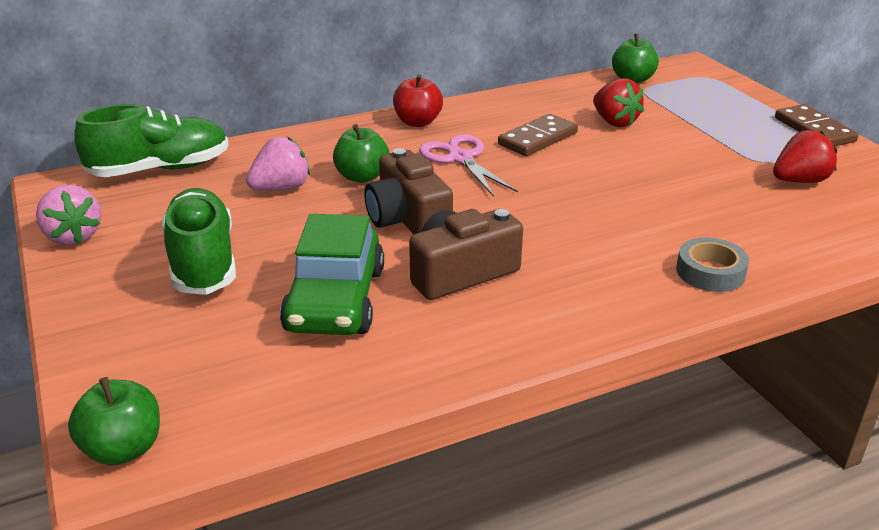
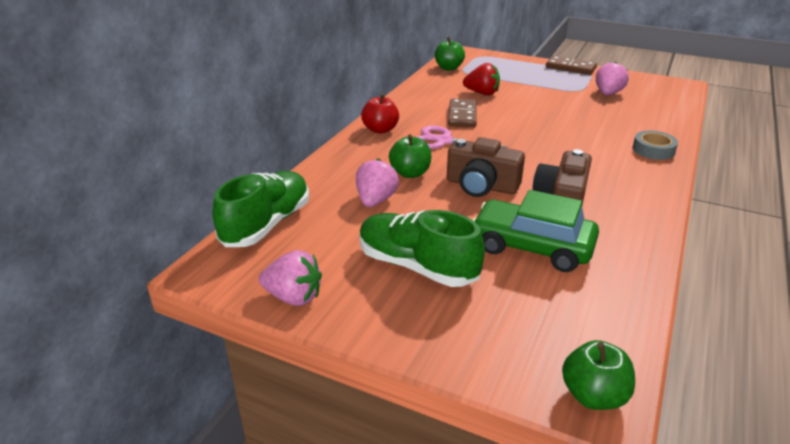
camera: 40 degrees left, 0 degrees up
(336, 300) = (532, 247): green car -> green car turned 150 degrees clockwise
(799, 181) = (608, 94): red strawberry -> pink strawberry

